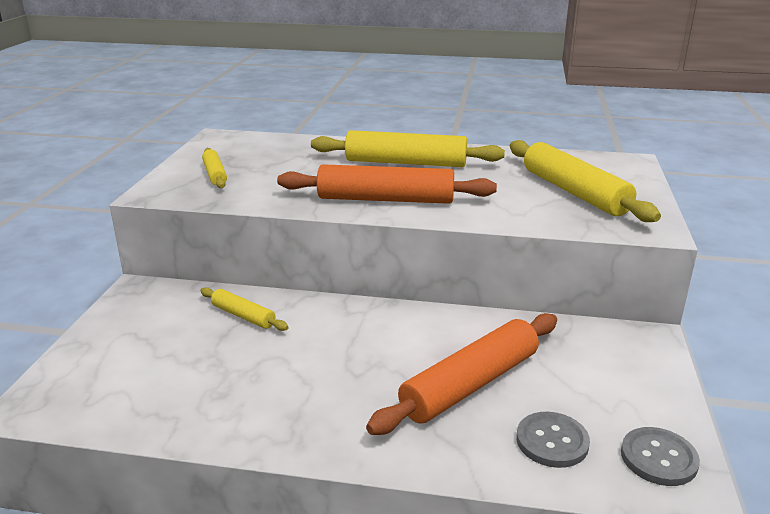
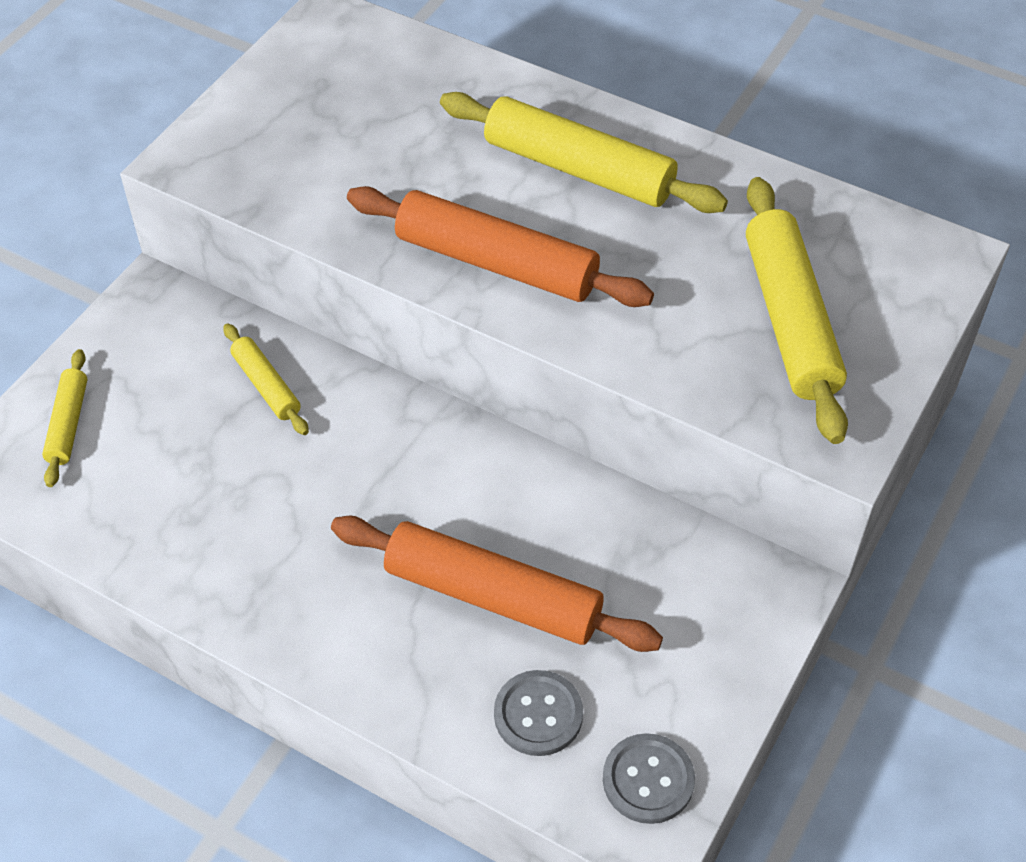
camera: 20 degrees right, 25 degrees up
(215, 174) = (284, 131): yellow rolling pin -> yellow rolling pin (68, 424)
(470, 384) = (493, 596): orange rolling pin -> orange rolling pin turned 45 degrees clockwise

